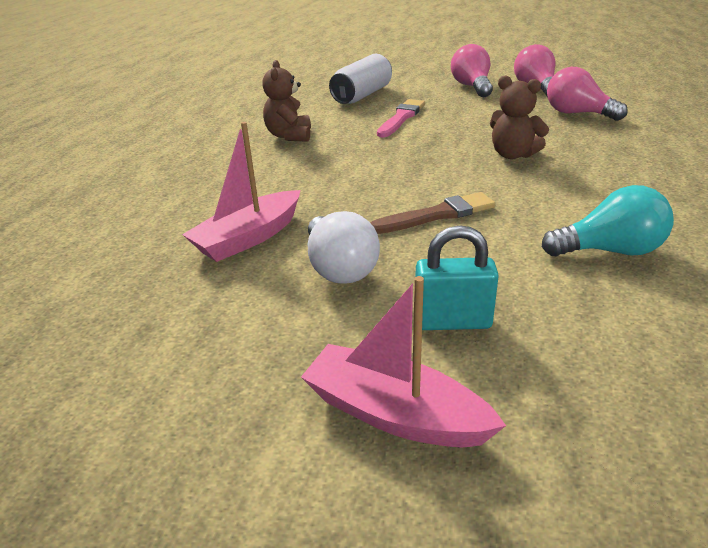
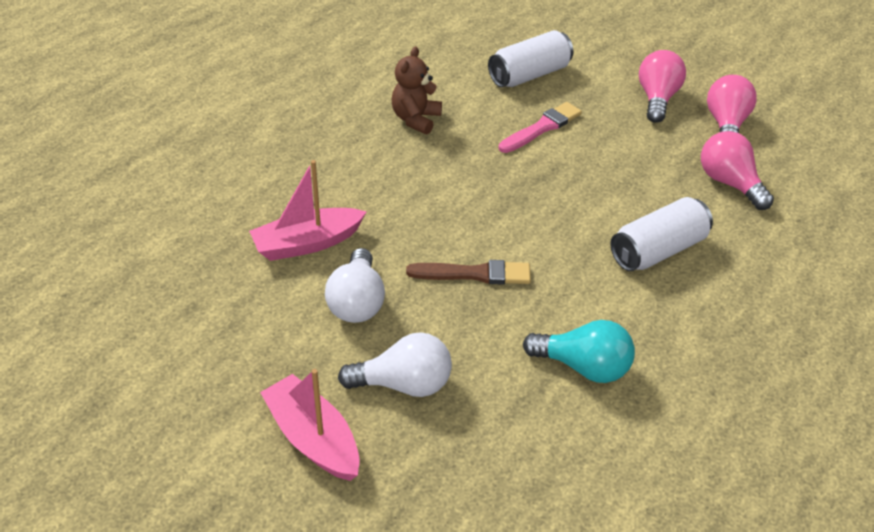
camera: 20 degrees right, 10 degrees up
(452, 321) = (403, 384): turquoise padlock -> white light bulb
(513, 155) = (606, 222): brown teddy bear -> none
(573, 160) = (658, 250): none -> white can

